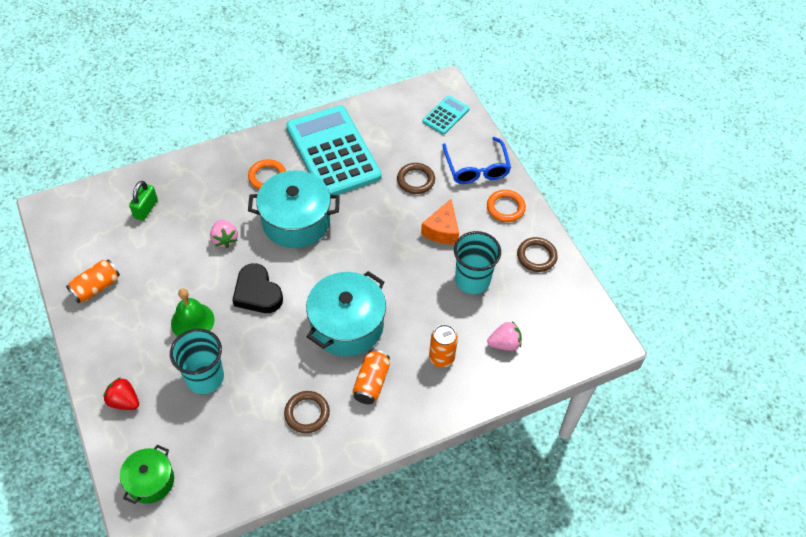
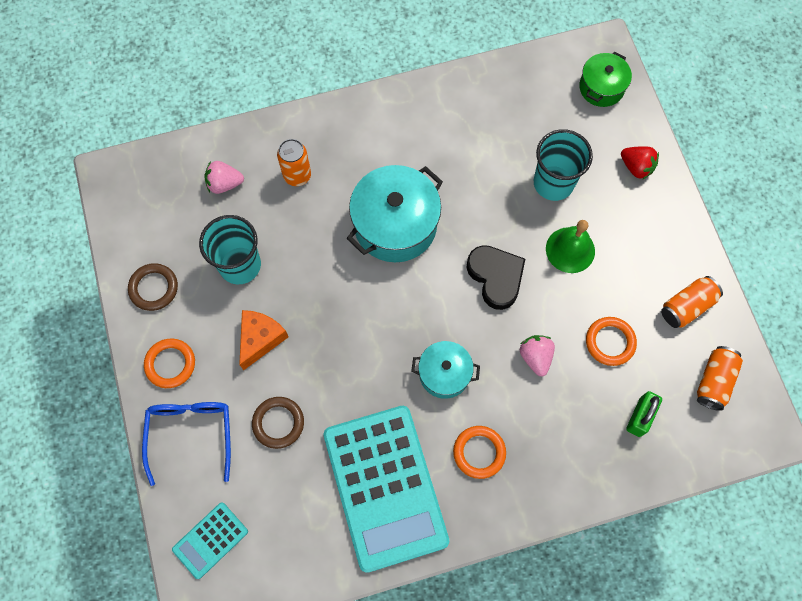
camera: 170 degrees left, 15 degrees up
(164, 255) = (610, 342): none -> orange ring
(296, 221) = (444, 374): turquoise pot -> turquoise pot, size x0.58
(307, 413) = (447, 134): brown ring -> none
(371, 382) = (377, 158): orange can -> orange can (714, 381)

